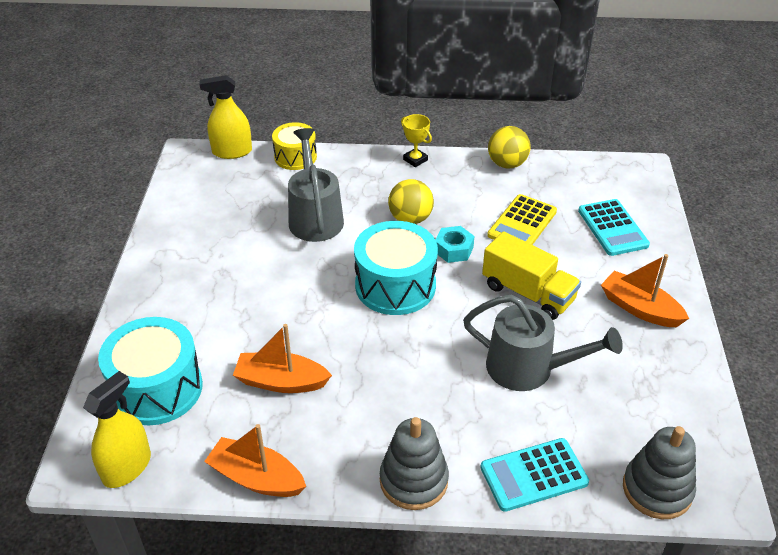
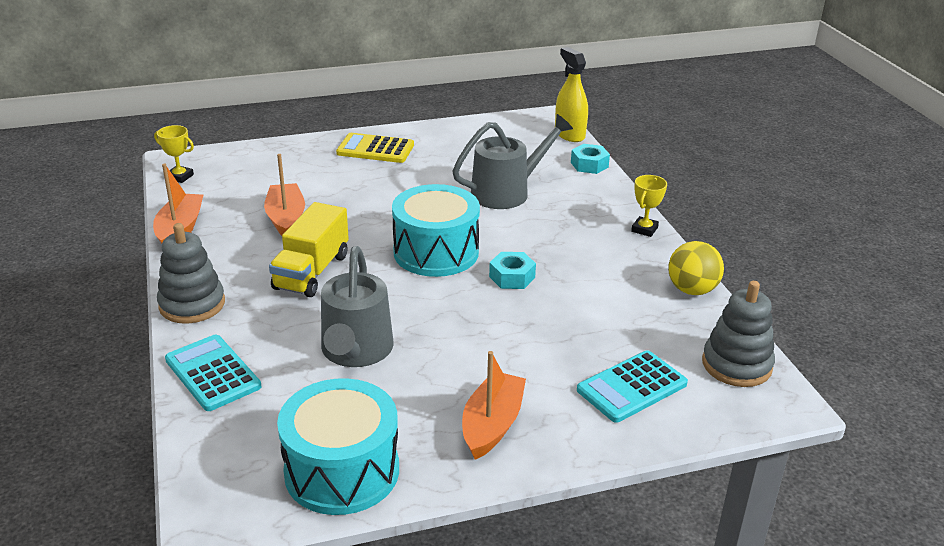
camera: 70 degrees right, 10 degrees down
(127, 467) = (180, 177): yellow spray bottle -> yellow trophy
(157, 388) = (260, 169): turquoise drum -> turquoise drum (342, 471)
(295, 157) = (589, 165): yellow drum -> turquoise nut
(410, 219) = (543, 243): yellow ball -> none
(522, 223) = (588, 316): yellow calculator -> yellow calculator (375, 149)
(528, 293) = (471, 336): yellow truck -> yellow truck (312, 272)
(657, 489) = (210, 463): grey stacking toy -> grey stacking toy (736, 365)

